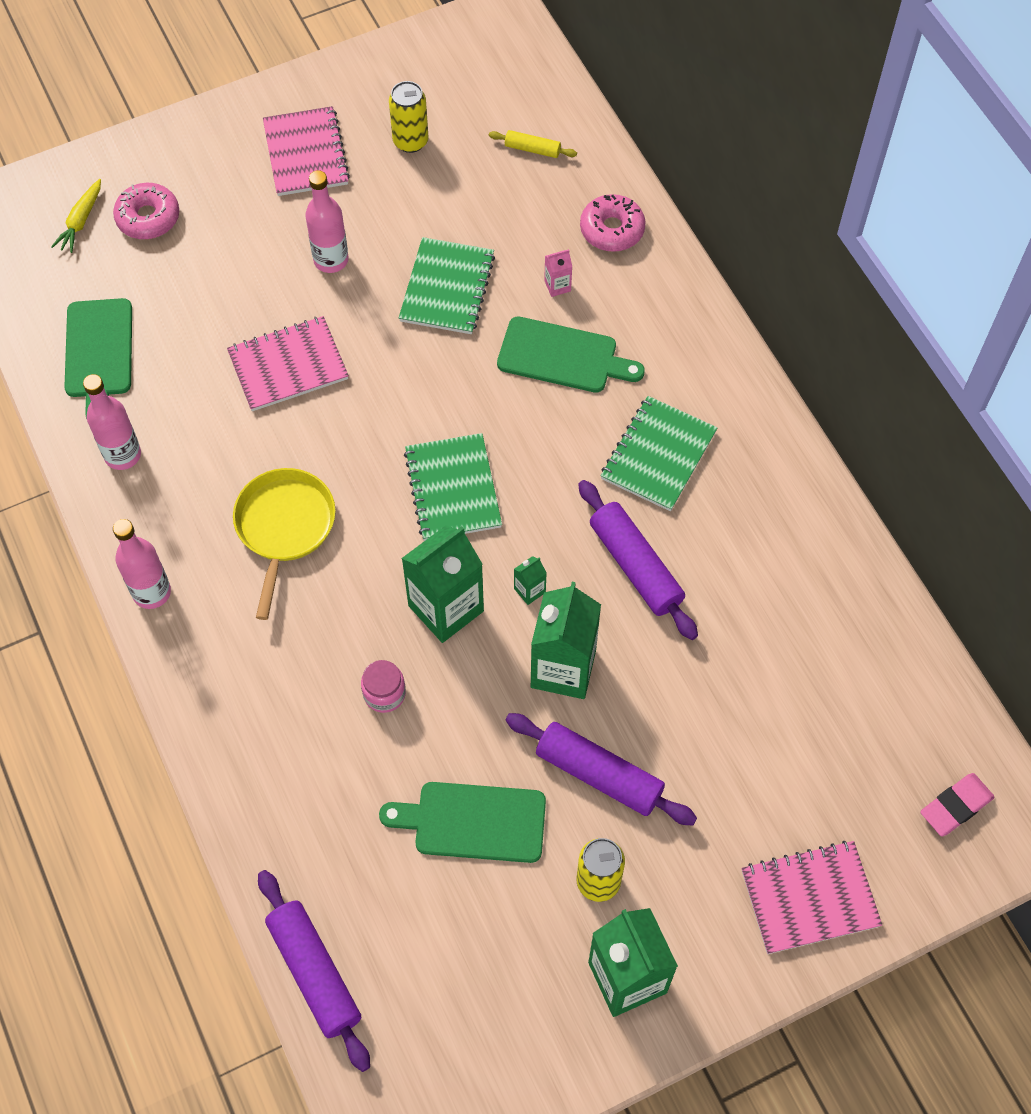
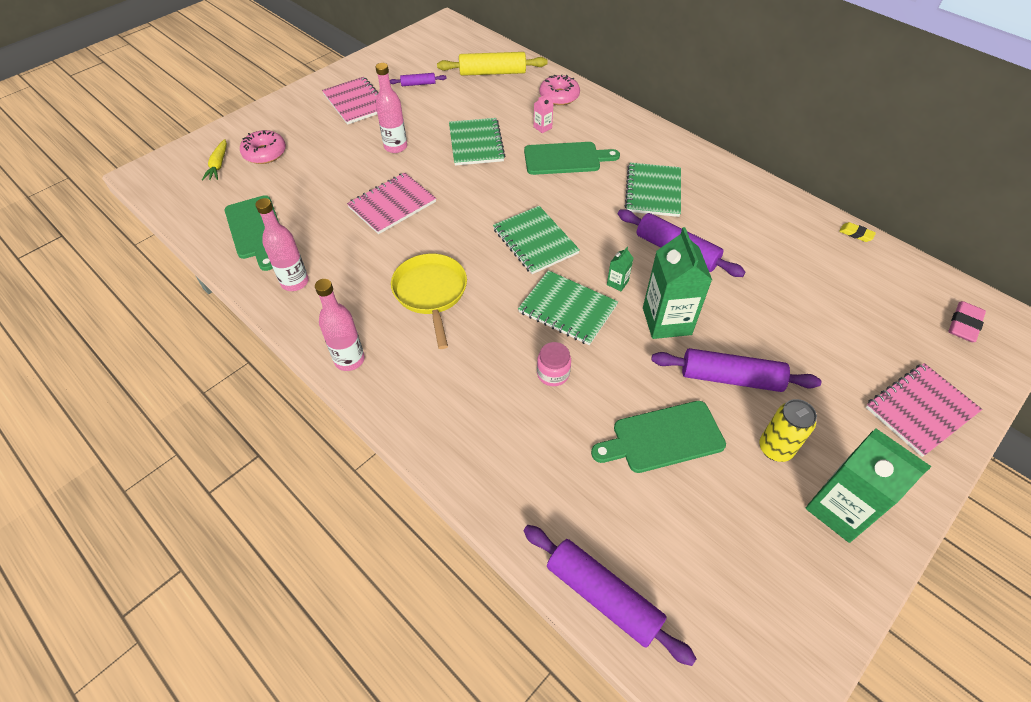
camera: 20 degrees left, 10 degrees down
(410, 141) = (418, 84): yellow can -> purple rolling pin
(446, 608) = (567, 309): green carton -> green notebook
(532, 149) = (492, 72): yellow rolling pin -> yellow rolling pin, size x1.96
(906, 620) = (856, 234): none -> yellow eraser

